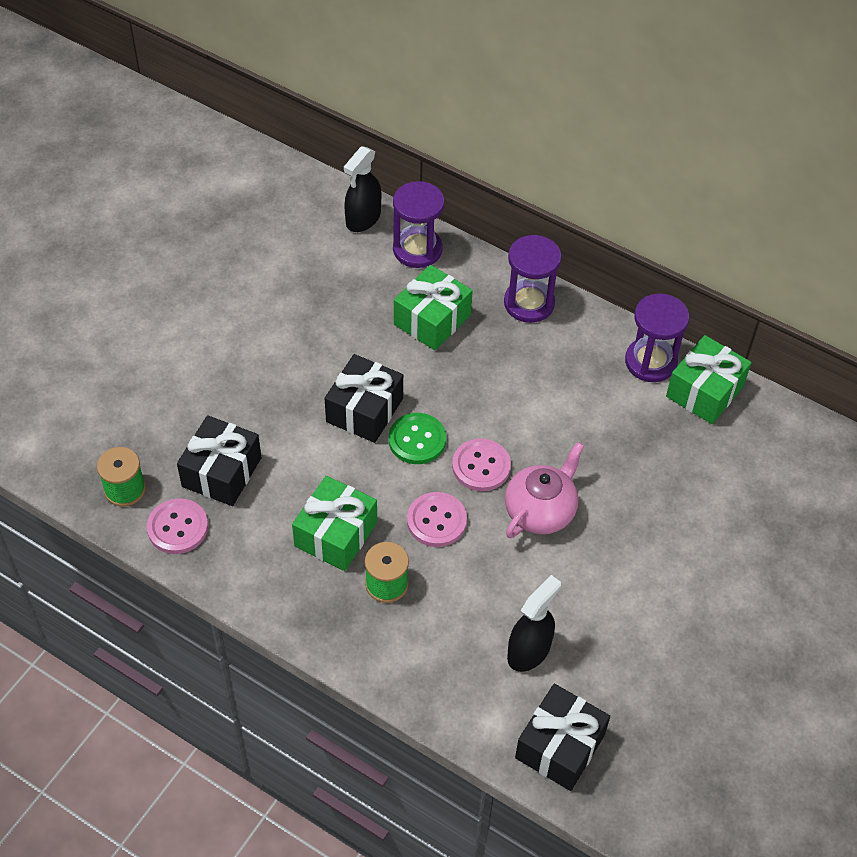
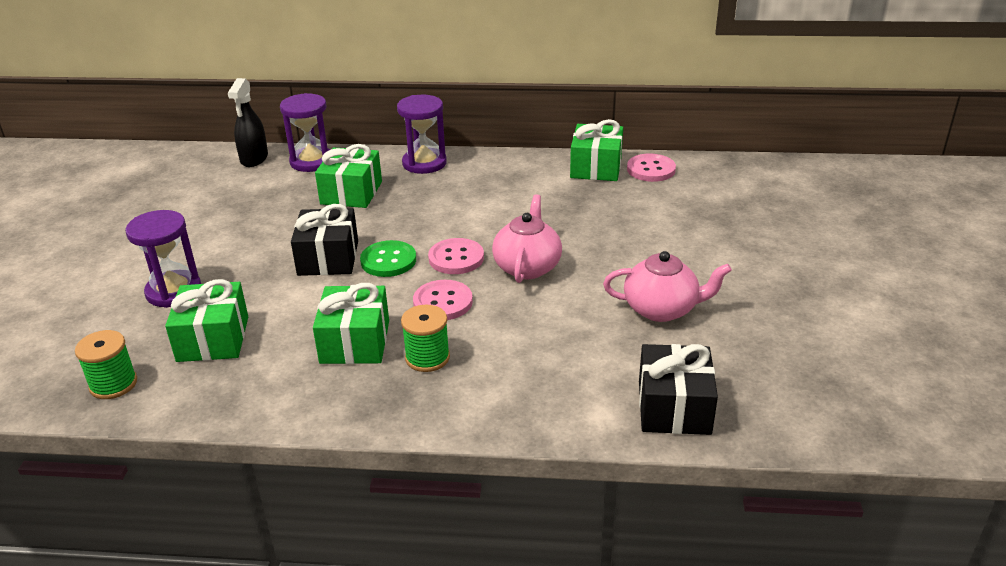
camera: 25 degrees left, 20 degrees down
(178, 527) = (187, 392): pink button -> pink button (651, 169)
(221, 472) = (213, 339): black gift -> green gift
(529, 651) = (591, 354): black spray bottle -> none
(630, 628) = (661, 309): none -> pink teapot
(650, 362) = (543, 165): purple hourglass -> purple hourglass (174, 291)

